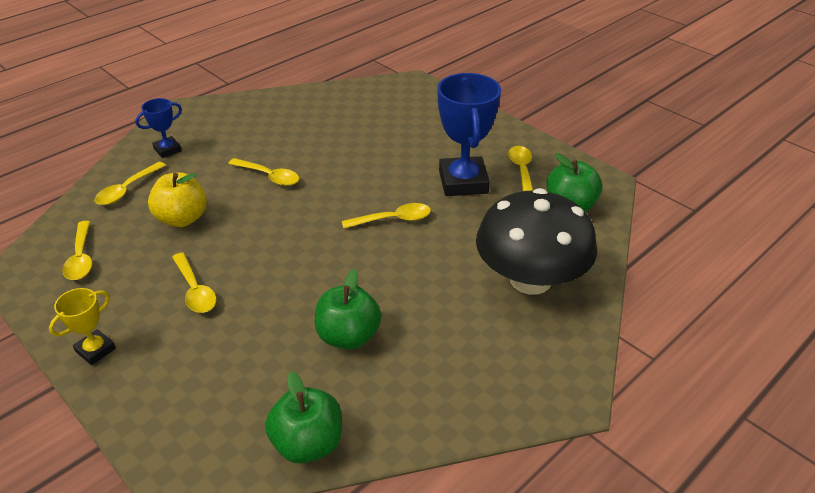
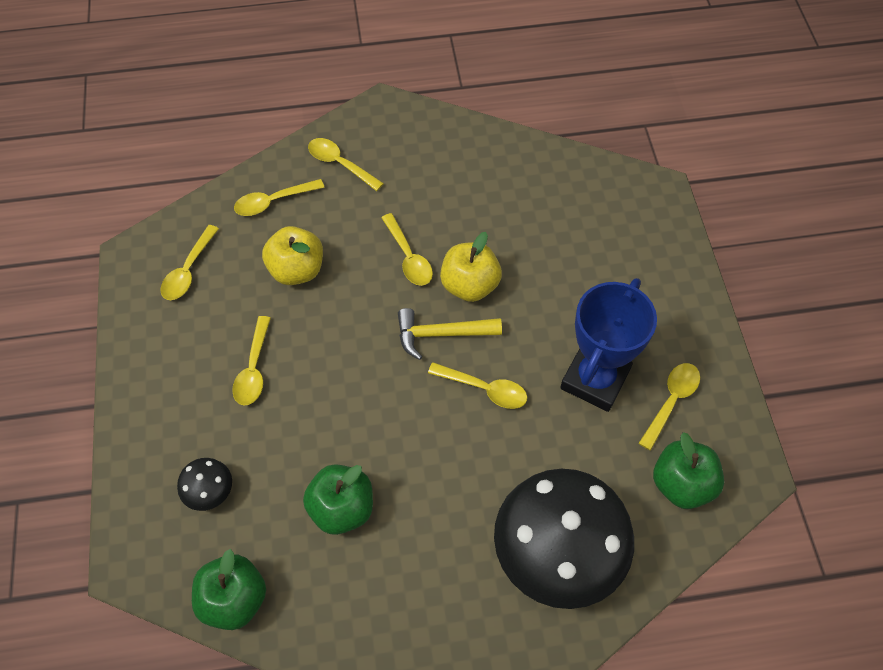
camera: 35 degrees right, 20 degrees up
(95, 350) = (141, 388): yellow trophy -> none
(167, 150) = (340, 164): blue trophy -> yellow spoon
(221, 385) = (209, 491): none -> black mushroom
(329, 172) = (469, 285): none -> yellow apple
(333, 205) = (441, 334): none -> yellow hammer

